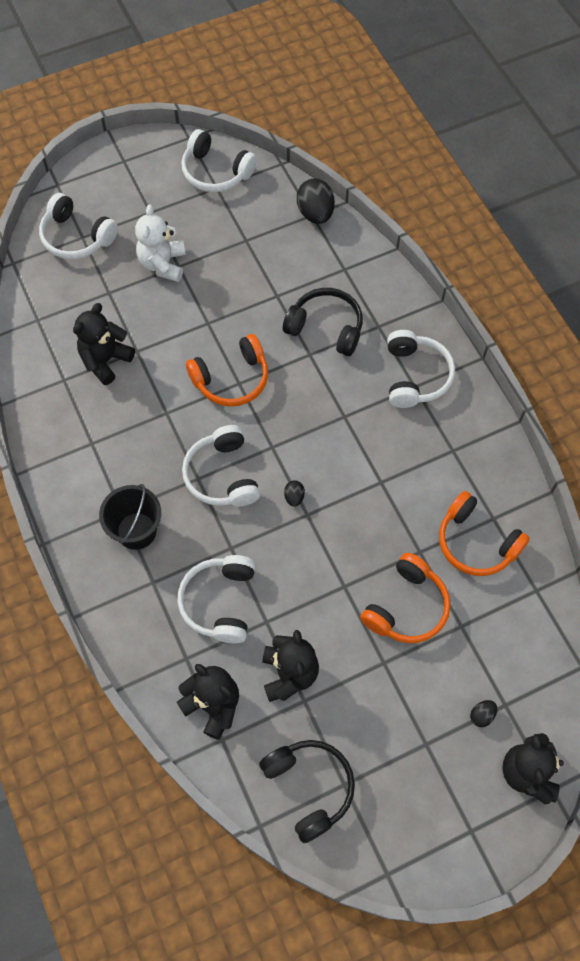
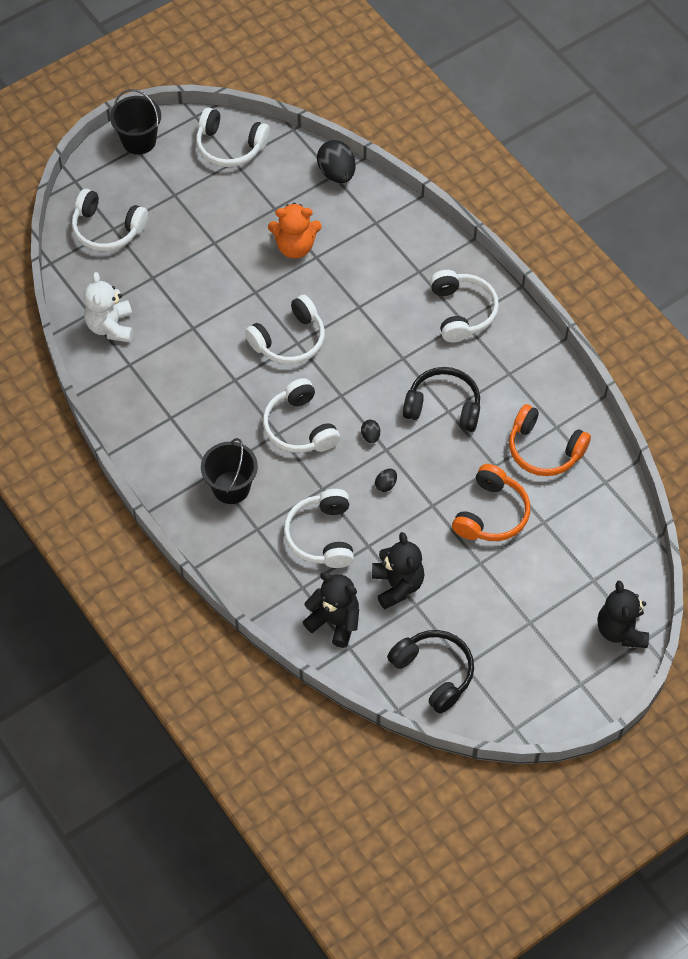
camera: 10 degrees left, 5 degrees down
(105, 360) = (164, 341): black teddy bear -> none
(129, 154) = (139, 141): none -> black bucket
(163, 264) = (198, 243): white teddy bear -> white teddy bear (111, 326)
(232, 379) = (289, 340): orange headphones -> white headphones
(258, 282) = (295, 247): none -> orange teddy bear
(326, 327) = (369, 280): black headphones -> black headphones (443, 406)
(482, 715) = (573, 591): black egg -> black egg (386, 485)

